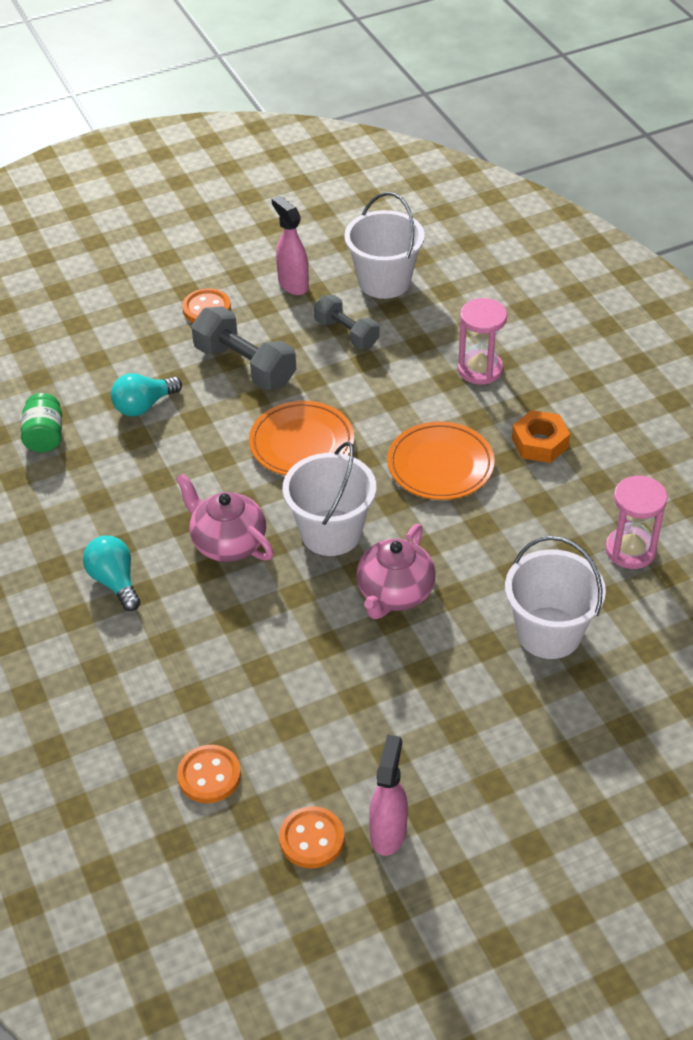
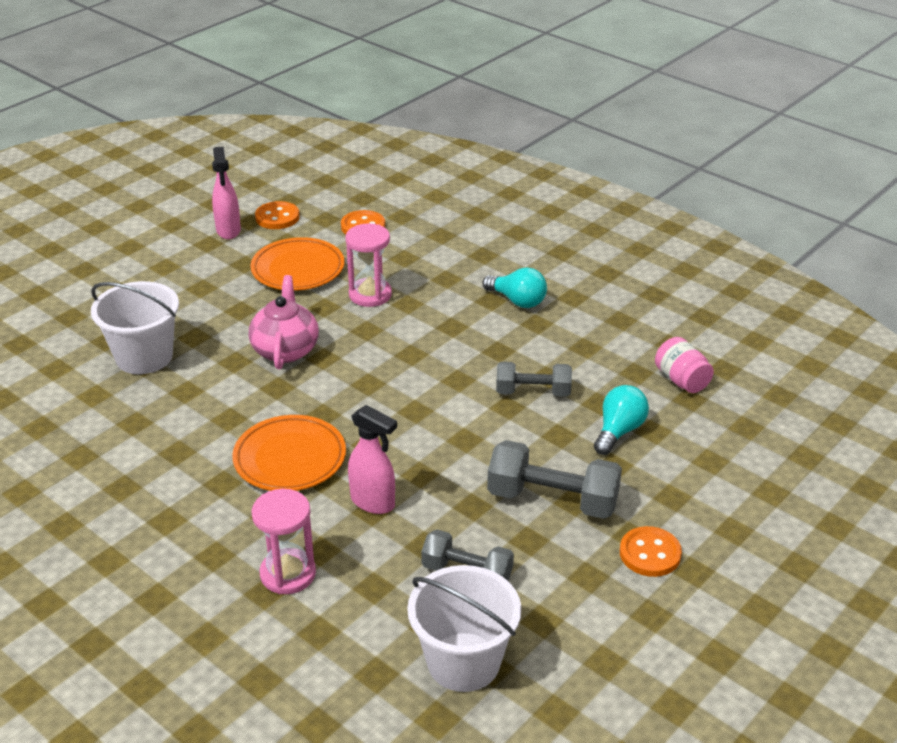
camera: 155 degrees right, 10 degrees down
(45, 436) = (681, 380): green jar -> pink jar
(185, 466) = (533, 392): none -> grey dumbbell
(227, 543) = (448, 347): pink teapot -> none
(293, 284) = (575, 619): pink spray bottle -> pink spray bottle (373, 502)
(301, 443) = (438, 440): orange plate -> orange plate (298, 269)
(331, 532) = (364, 377): white bucket -> none
(540, 443) = (193, 509): orange nut -> none
(630, 550) = (80, 435): pink hourglass -> pink hourglass (370, 295)

